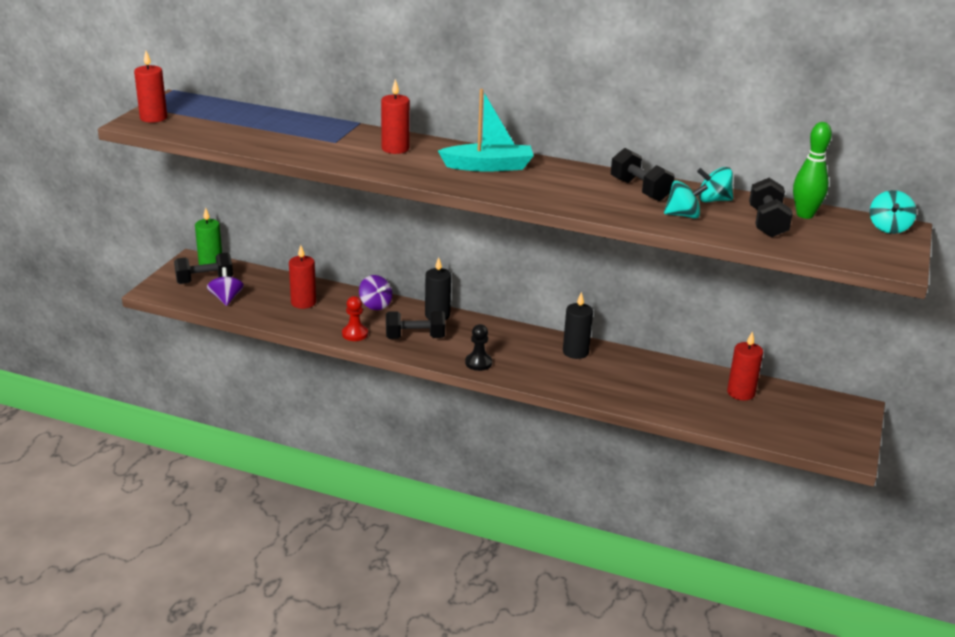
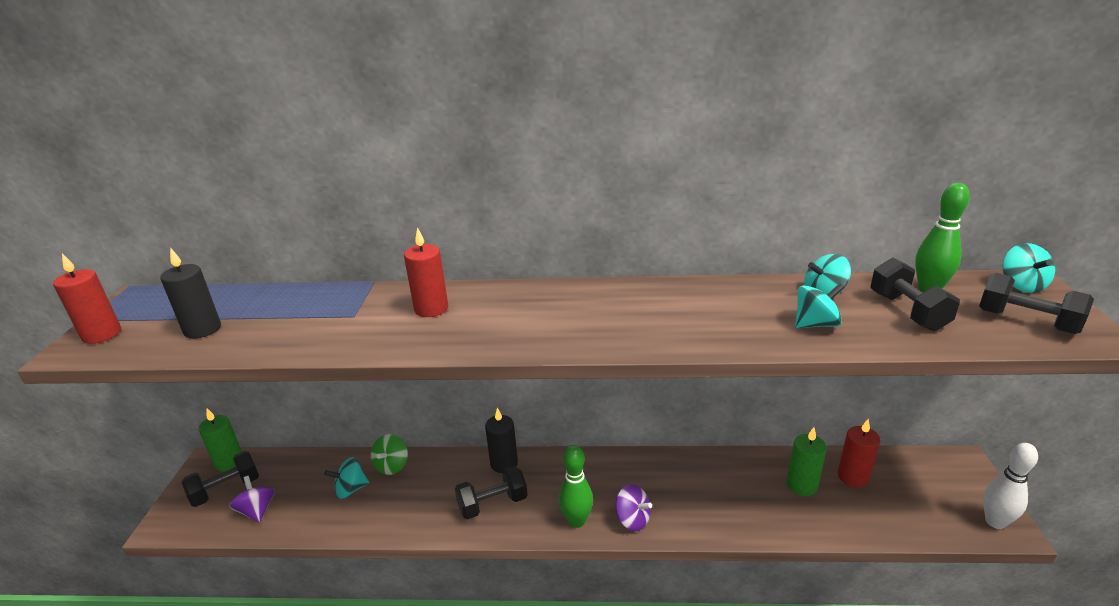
camera: 15 degrees left, 0 degrees up
(303, 302) = (351, 489): red candle -> turquoise spinning top
(342, 295) = (392, 465): none -> green spinning top
(355, 334) = (423, 520): red pawn -> none
(375, 305) = (432, 468): purple spinning top -> purple spinning top (632, 519)
(478, 363) = (576, 521): black pawn -> green bowling pin
(488, 166) = (553, 308): turquoise boat -> none
(575, 352) = (666, 471): black candle -> black candle (202, 329)
(640, 190) = (739, 299): black dumbbell -> black dumbbell (1026, 322)
(689, 387) = (801, 485): none -> green candle
(841, 447) = (995, 522): none -> white bowling pin

